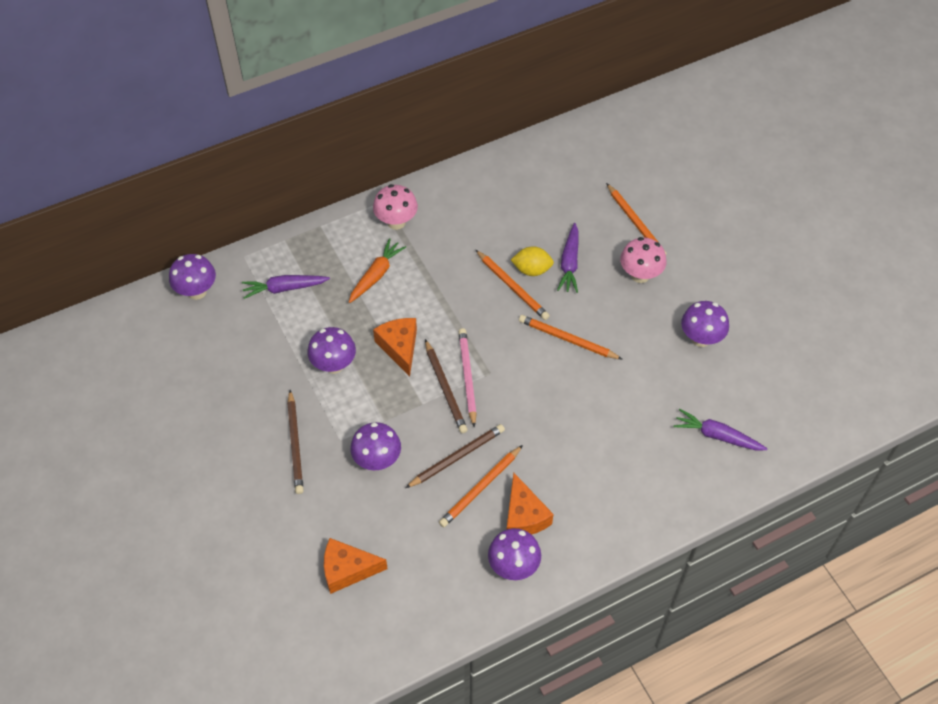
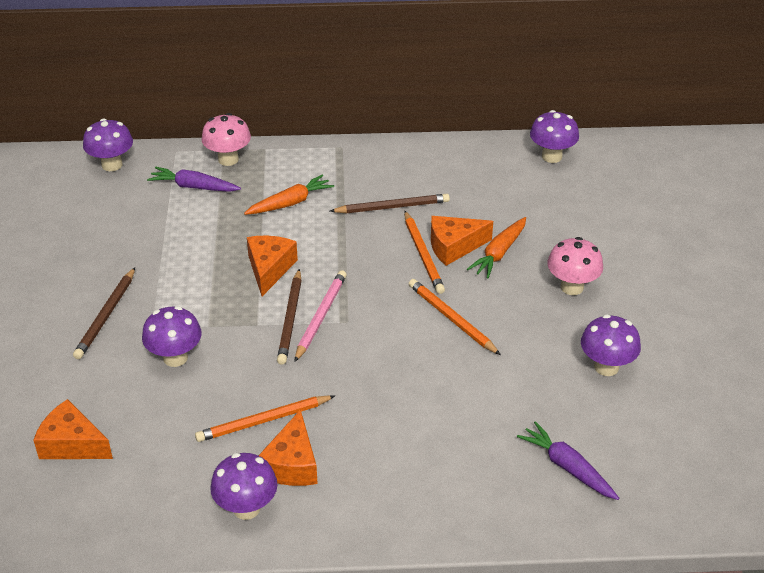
camera: 25 degrees right, 15 degrees down
(334, 365) = (194, 262): purple mushroom -> purple mushroom (551, 156)
(396, 222) = (341, 167): pink mushroom -> pink mushroom (228, 159)
(457, 457) = (258, 384): brown pencil -> brown pencil (392, 207)
(532, 270) = (454, 246): yellow lemon -> orange cheese
(569, 263) = (499, 253): purple carrot -> orange carrot
(635, 222) = (596, 240): orange pencil -> none

